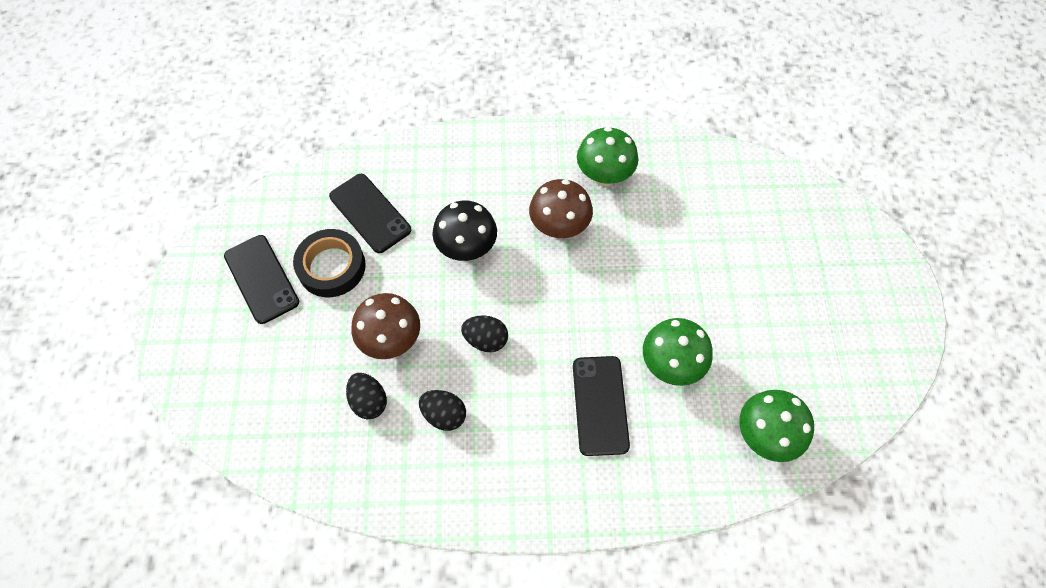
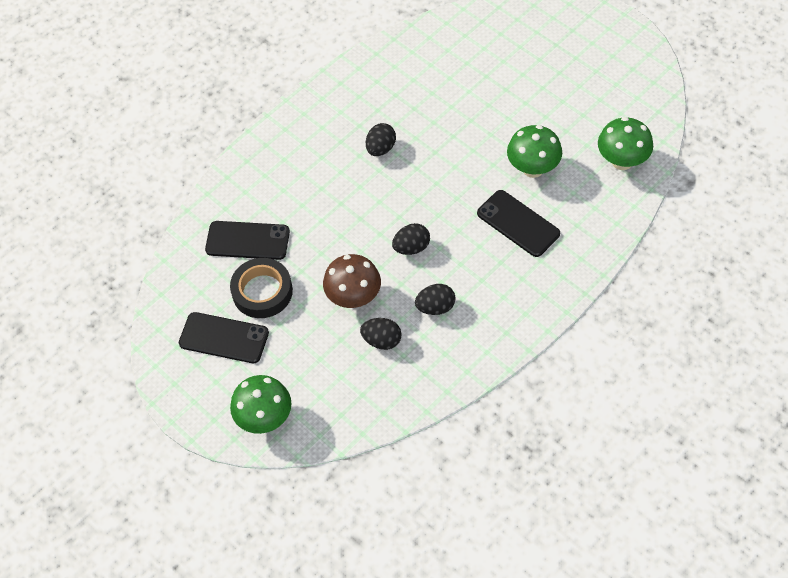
camera: 40 degrees left, 5 degrees down
(467, 248) = (337, 208): black mushroom -> none
(559, 227) = (381, 148): brown mushroom -> black egg
(604, 176) = (373, 96): green mushroom -> green mushroom (265, 418)

